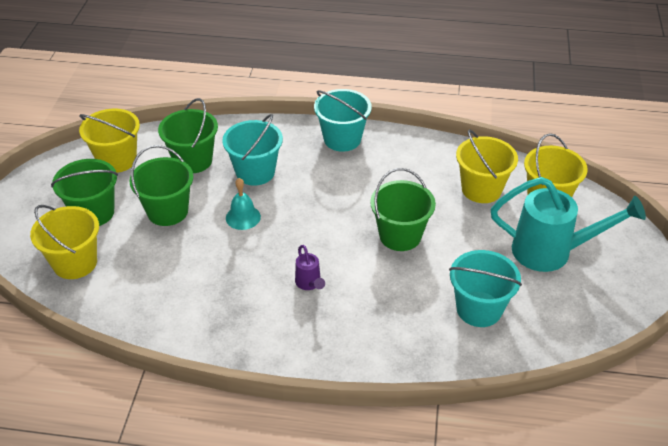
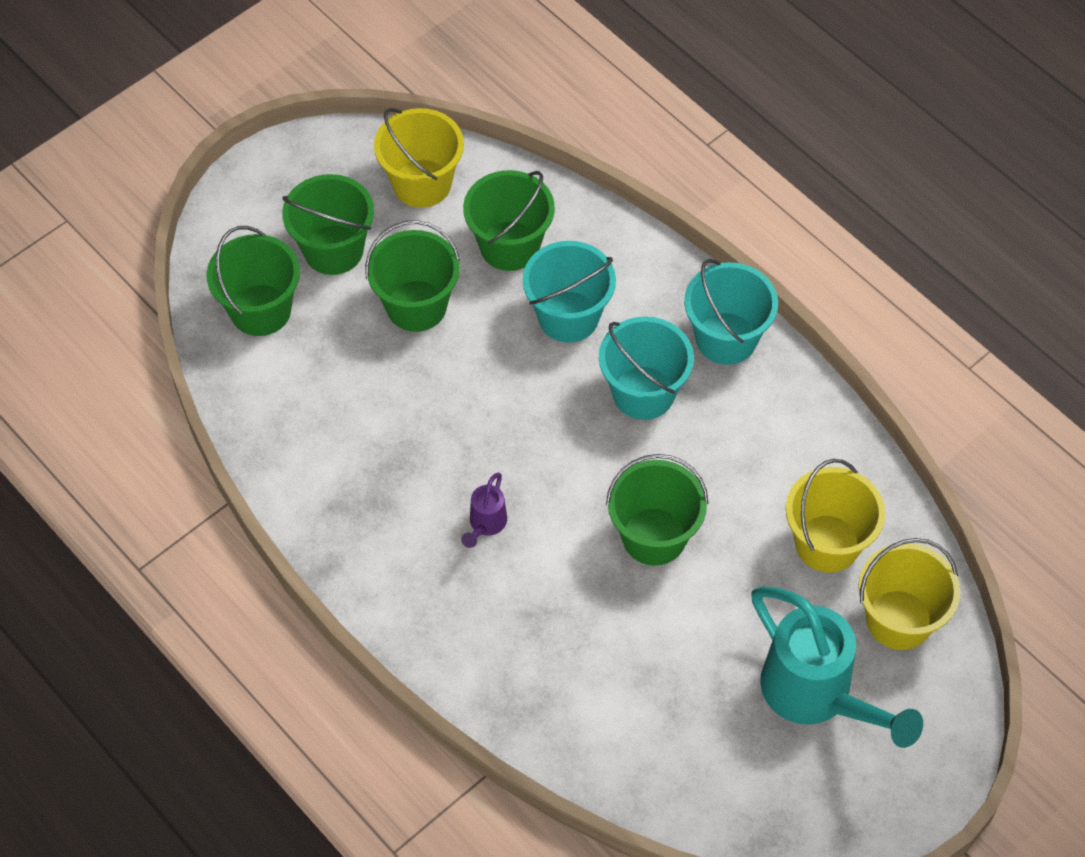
camera: 40 degrees right, 15 degrees up
(75, 263) = (260, 310): yellow bucket -> green bucket
(243, 217) = (494, 376): turquoise bell -> none
(479, 309) = (645, 702): turquoise bucket -> turquoise bucket (643, 393)

